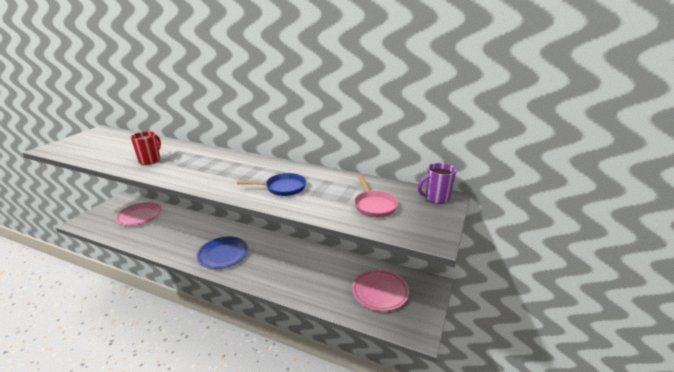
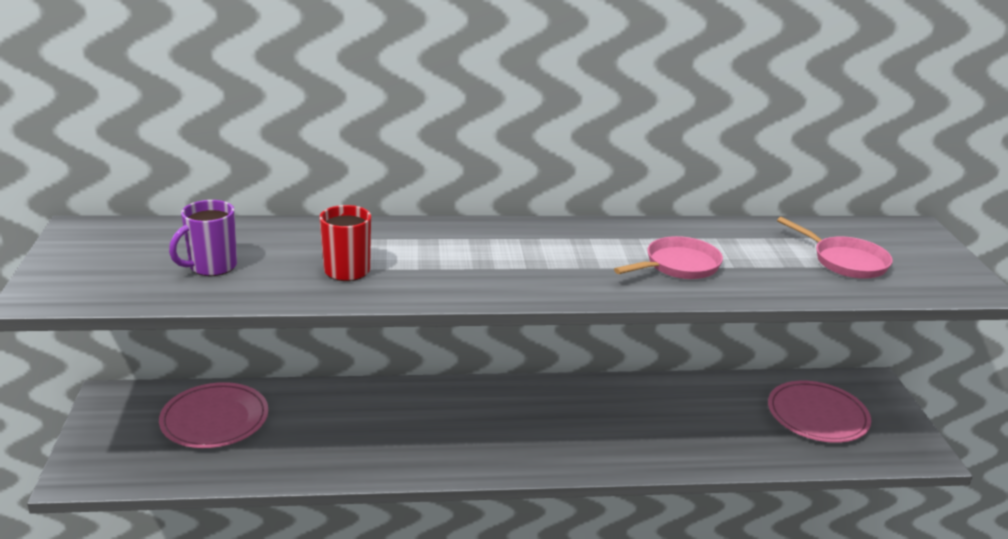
camera: 30 degrees left, 0 degrees up
(223, 254) = (500, 439): blue plate -> none
(283, 188) = (678, 266): blue pan -> pink pan
(436, 198) = (904, 232): purple mug -> purple mug (211, 267)

